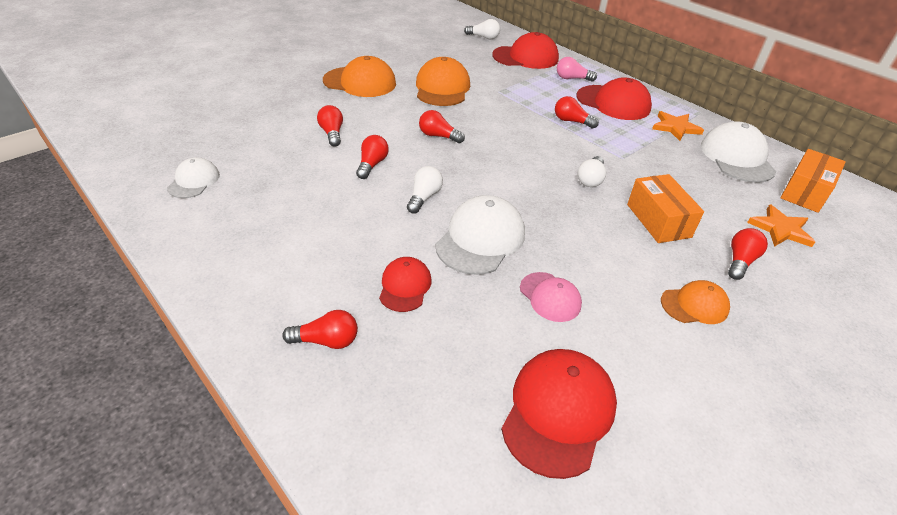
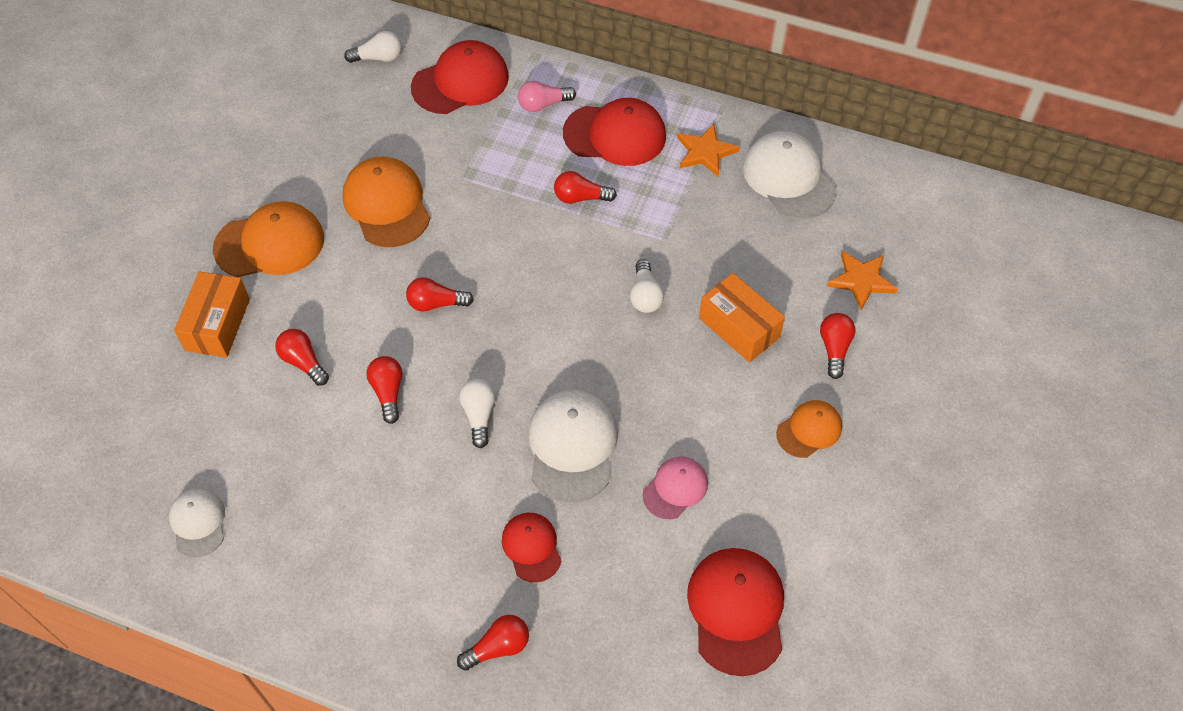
camera: 25 degrees left, 15 degrees up
(550, 297) = (675, 488): pink cap -> pink cap turned 75 degrees counterclockwise
(805, 192) = (873, 206): orange box -> orange box (217, 324)

